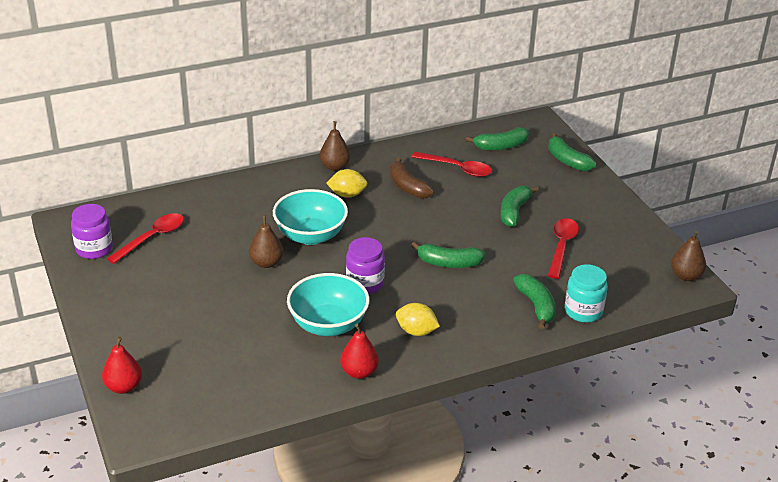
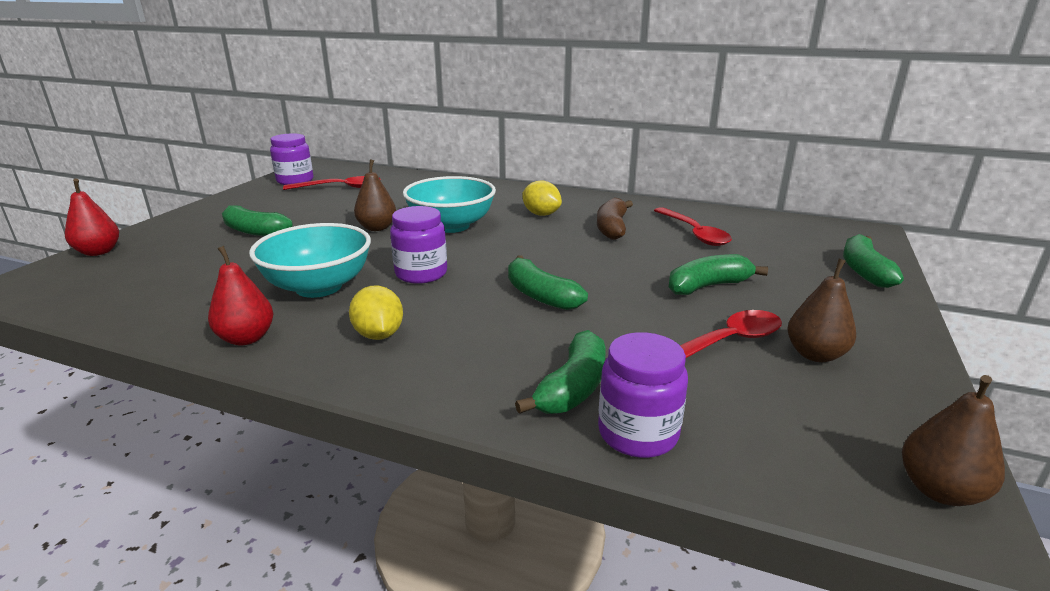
camera: 45 degrees right, 10 degrees down
(335, 166) = (567, 197): brown pear -> brown pear (815, 354)
(500, 146) = (780, 234): green banana -> green banana (254, 231)
(583, 311) = (638, 433): turquoise jar -> purple jar

